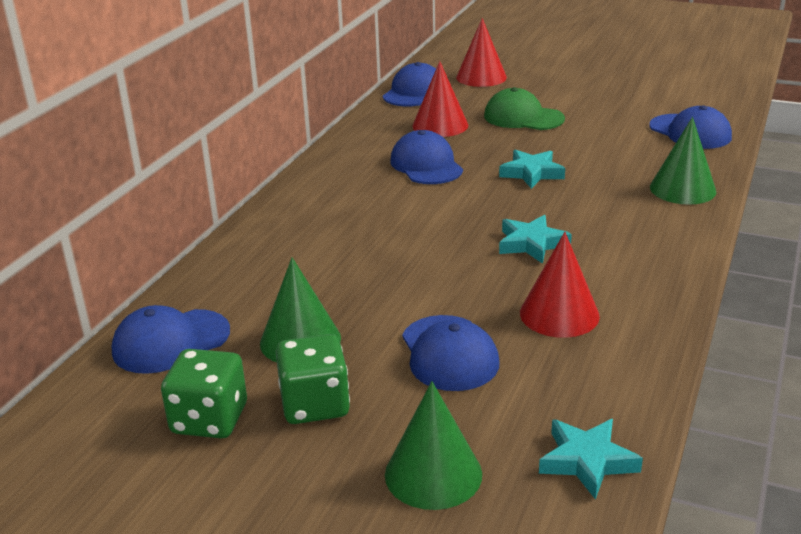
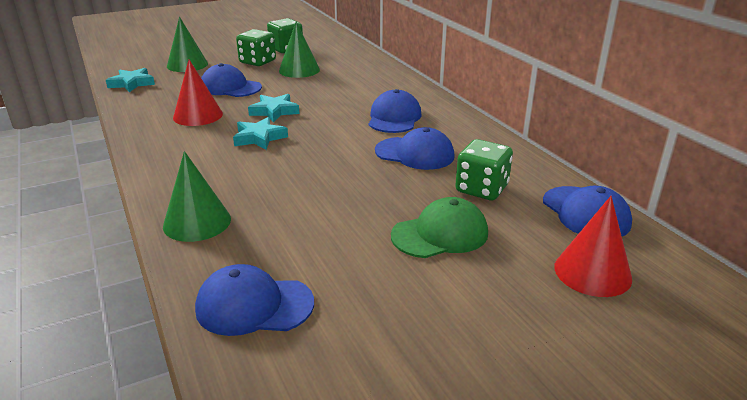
camera: 130 degrees right, 0 degrees up
(170, 342) = (345, 54): blue cap -> blue cap (394, 118)
(440, 125) = (481, 189): red cone -> green dice
(532, 173) = (334, 181): turquoise star -> turquoise star (274, 111)

